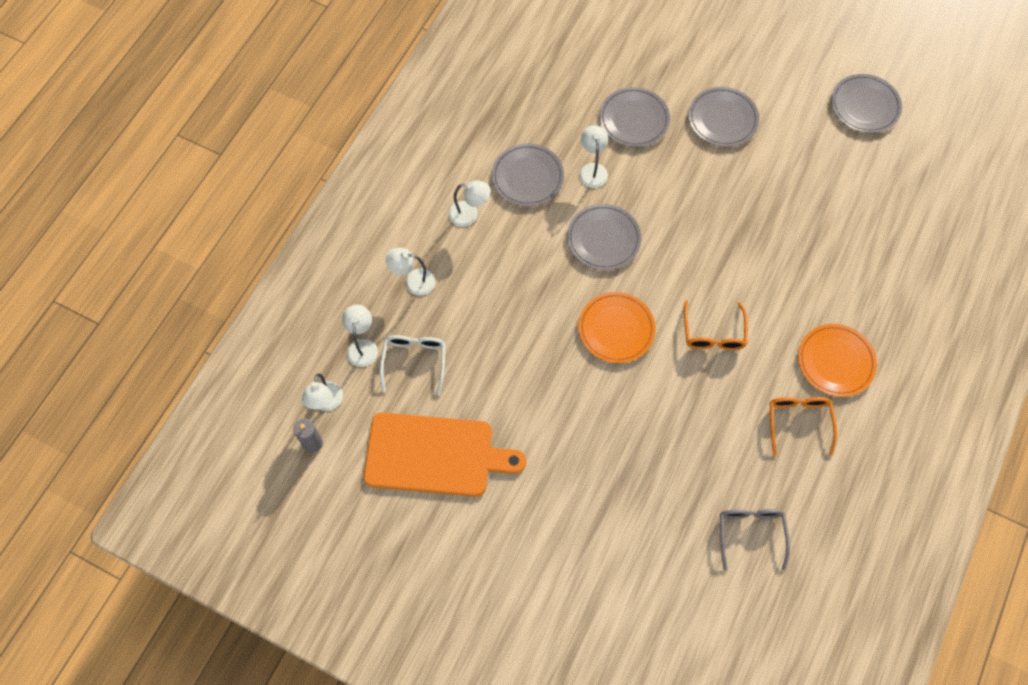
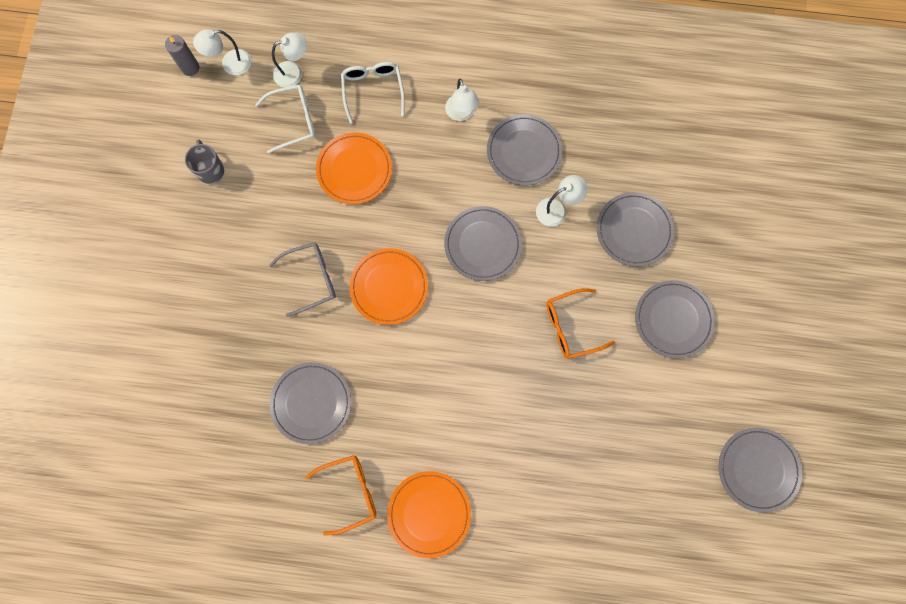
camera: 70 degrees right, 10 degrees up
(413, 281) = (373, 90): white lamp -> white glasses
(435, 455) = (210, 170): orange cutting board -> grey mug
(488, 322) = (354, 170): none -> orange plate
(705, 430) = (311, 403): none -> grey plate
(713, 334) = (416, 381): orange glasses -> orange glasses (571, 326)
(750, 533) = (220, 475): grey glasses -> grey glasses (311, 279)

